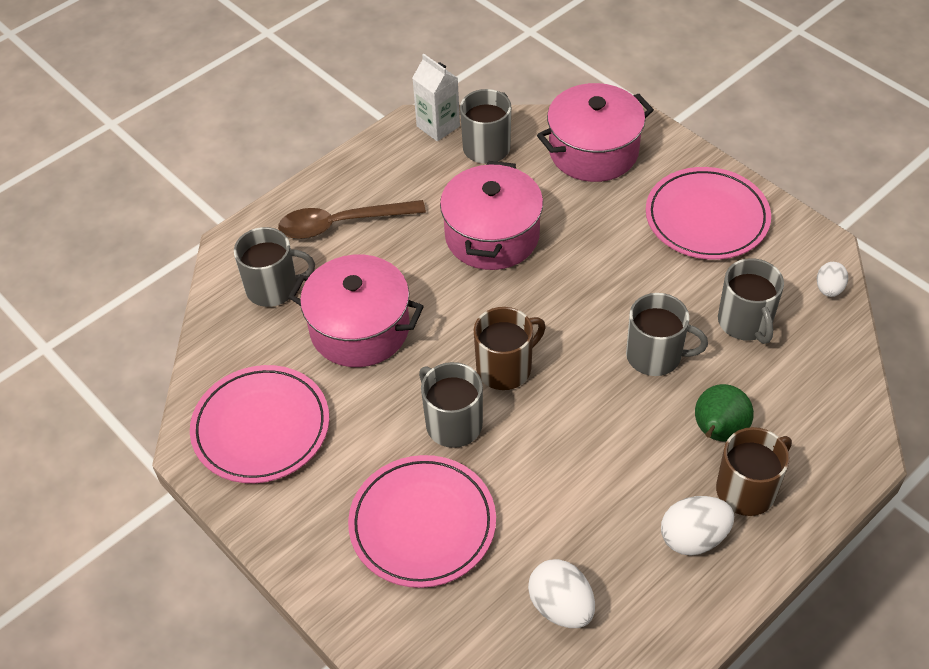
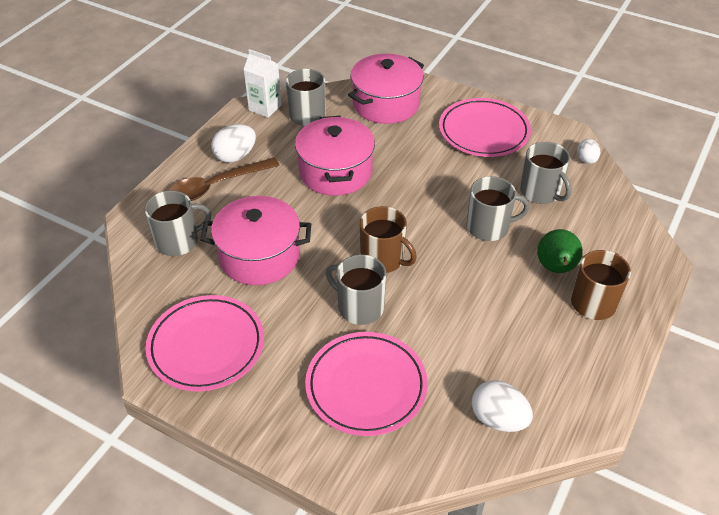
camera: 20 degrees left, 5 degrees down
(505, 368) = (383, 259): brown mug -> brown mug turned 90 degrees clockwise
(693, 538) = (572, 344): white egg -> white egg (235, 156)

